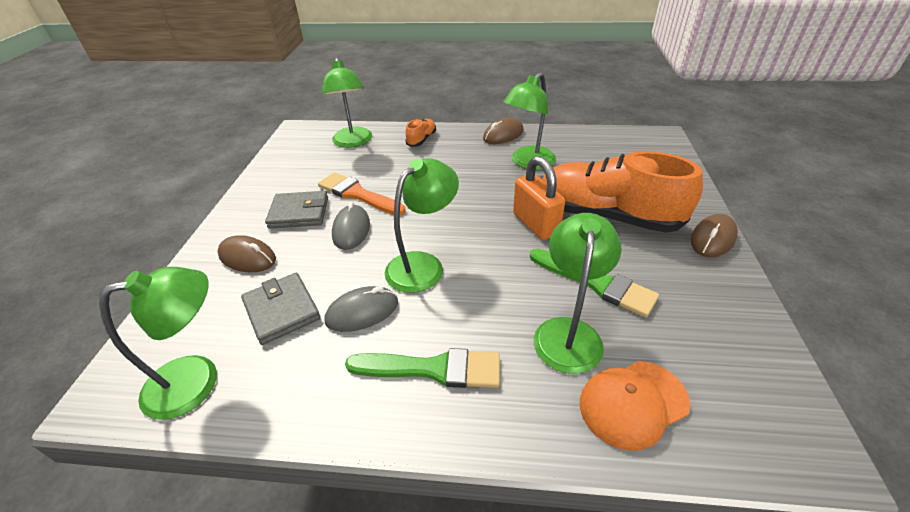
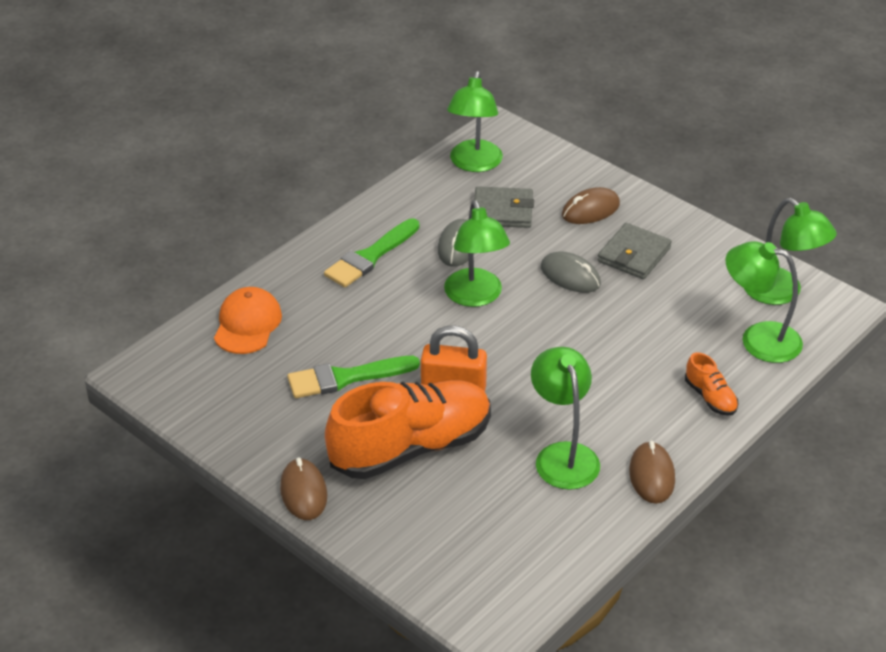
camera: 125 degrees right, 0 degrees up
(358, 194) = (630, 301): orange brush -> none
(568, 332) = (324, 332): green lamp -> green lamp (781, 293)

